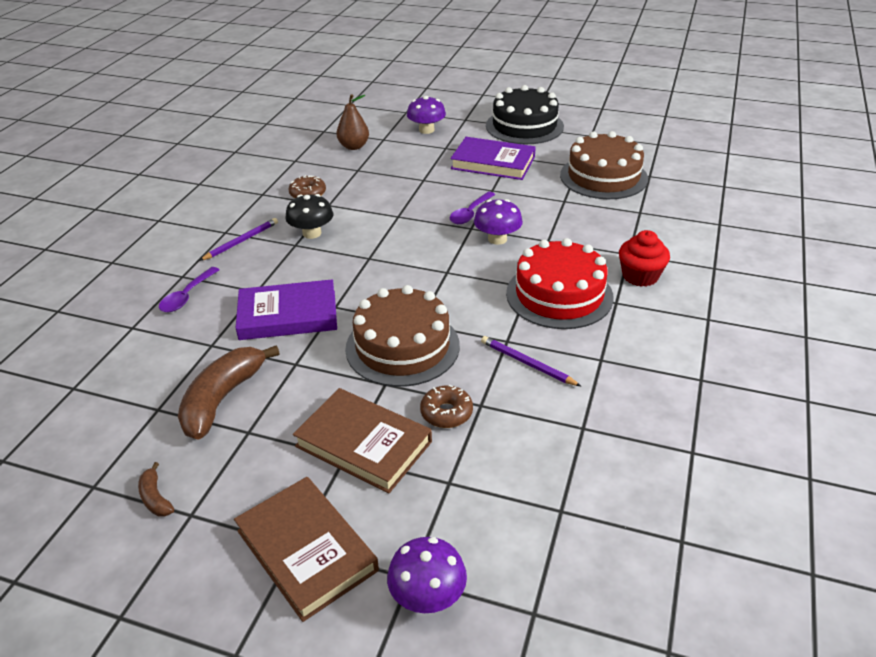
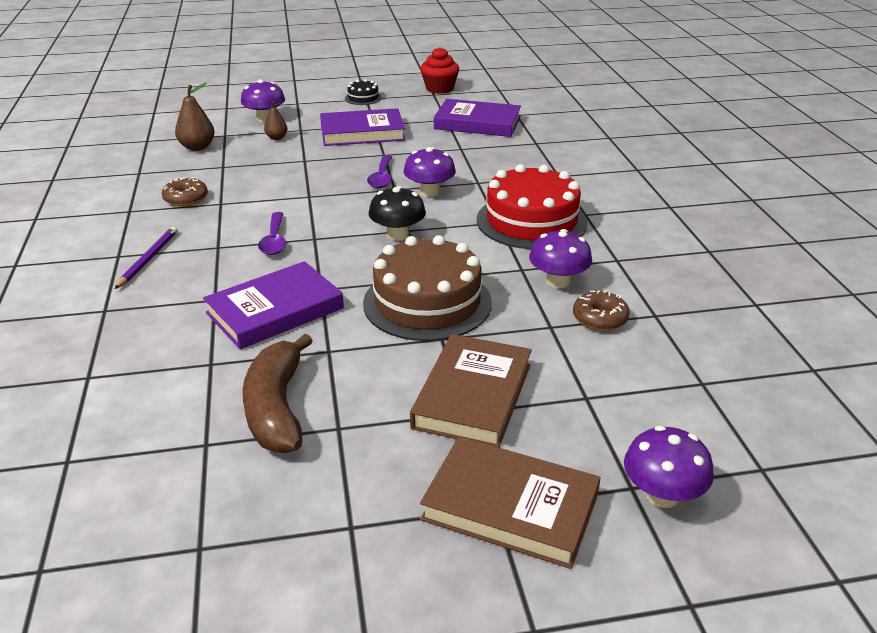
camera: 30 degrees left, 5 degrees down
(155, 498) = (292, 528): brown banana -> none
(187, 296) = (131, 327): purple spoon -> purple spoon (274, 240)
(312, 233) = (227, 232): black mushroom -> black mushroom (397, 234)
(363, 444) = (473, 395): brown book -> brown book turned 75 degrees counterclockwise
(420, 151) = (276, 138): none -> brown pear
(446, 413) = (526, 343): brown donut -> brown donut (600, 318)
(524, 126) = (363, 98): black cake -> black cake, size x0.45
(527, 363) = (558, 281): purple pencil -> purple mushroom
(603, 177) = (477, 123): brown cake -> purple book
(640, 276) = (585, 190): red cupcake -> red cupcake (439, 88)

